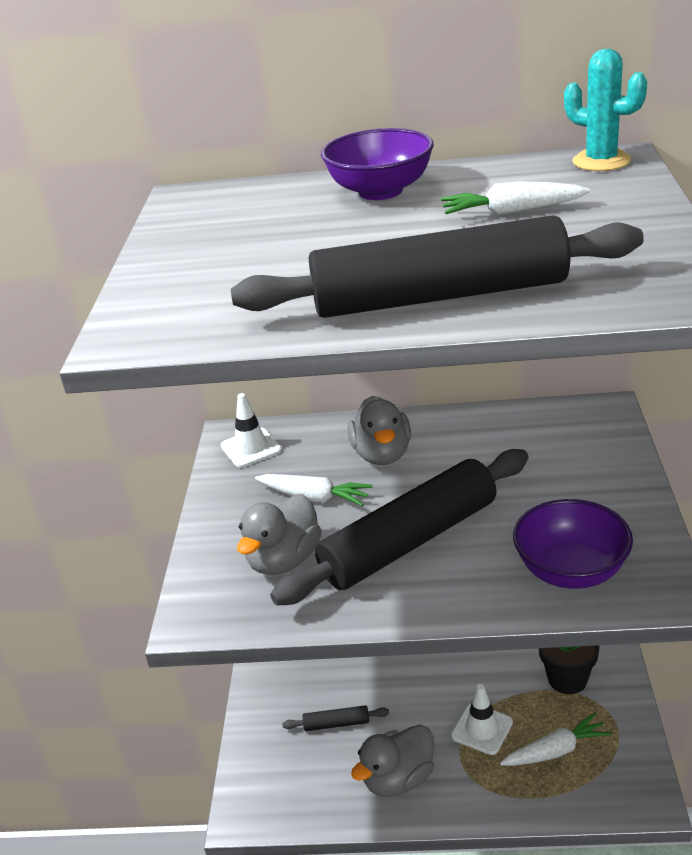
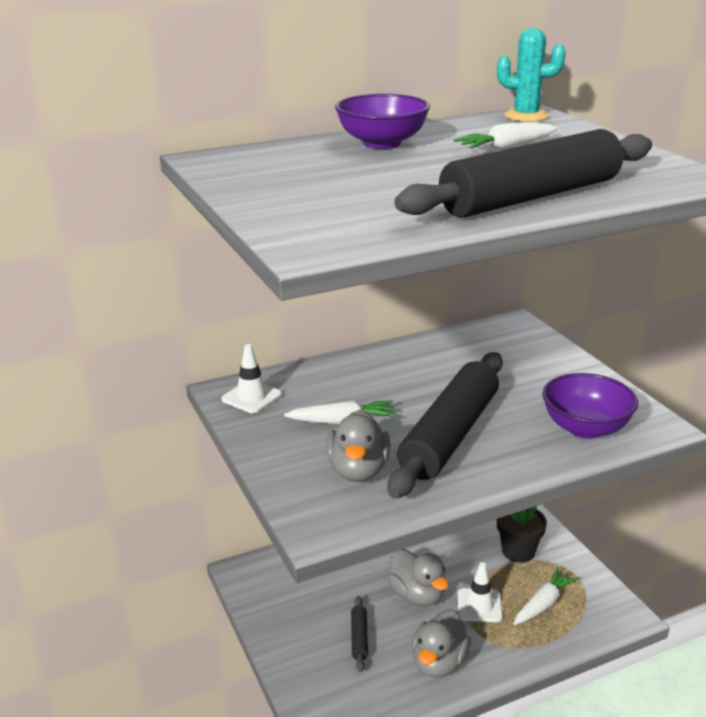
camera: 30 degrees left, 5 degrees down
(336, 724) = (359, 638): black rolling pin -> black rolling pin turned 60 degrees counterclockwise
(382, 454) = (372, 381): grey duck -> grey duck (417, 595)

